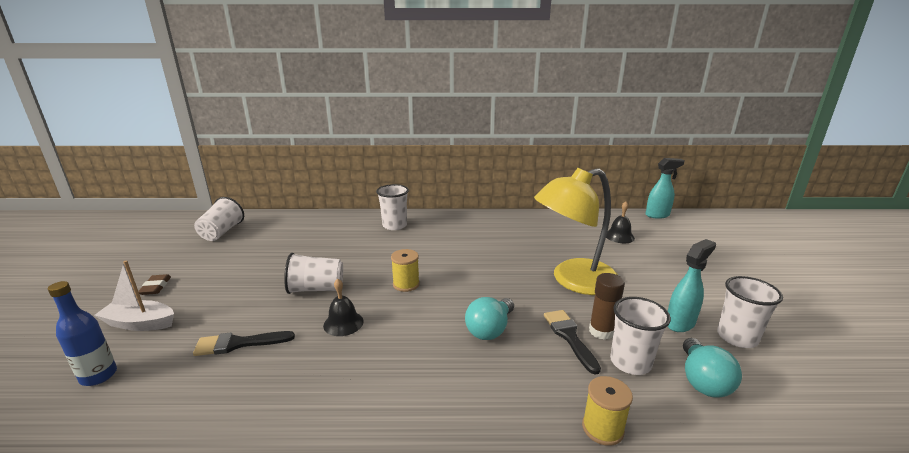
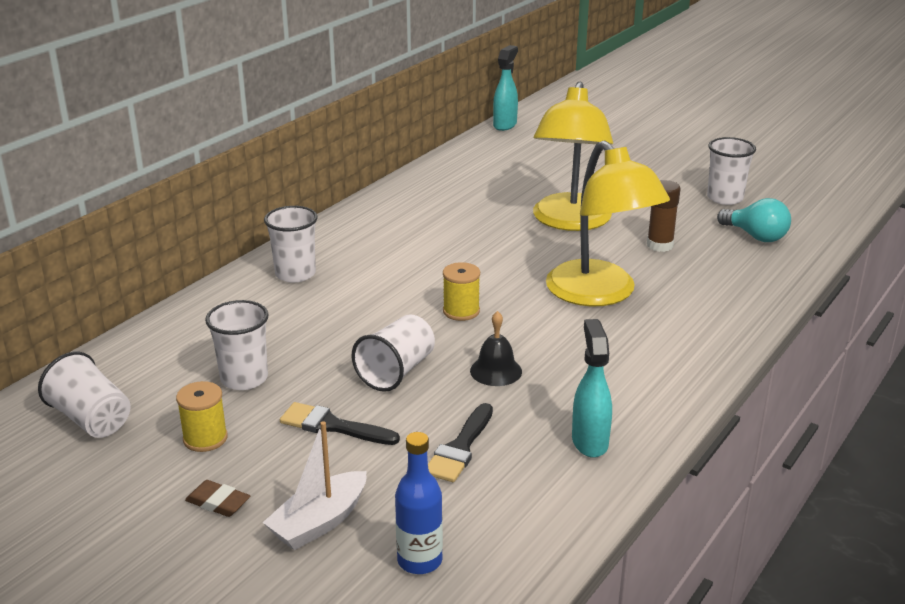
camera: 55 degrees left, 5 degrees up
(490, 329) = (600, 294): turquoise light bulb -> yellow lamp
(569, 337) = (652, 262): black brush -> black brush (333, 426)
(602, 428) = (765, 296): yellow spool -> yellow spool (205, 438)
(619, 236) = (520, 163): black bell -> none
(630, 362) = (709, 252): white cup -> white cup (244, 378)
(680, 323) = (685, 209): turquoise spray bottle -> turquoise spray bottle (589, 441)

